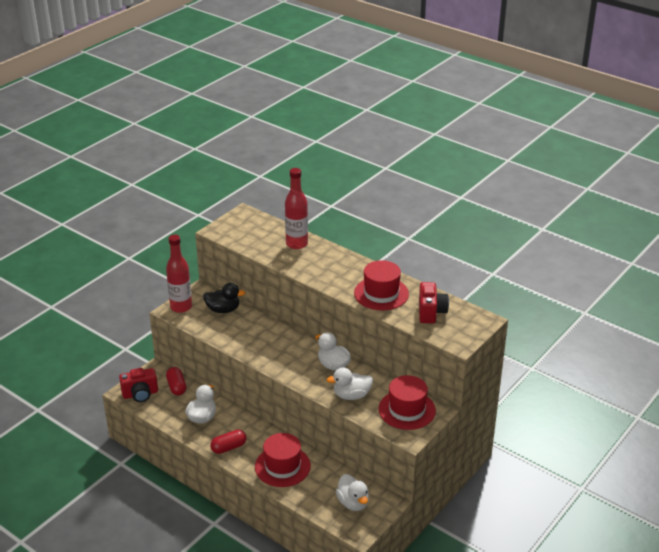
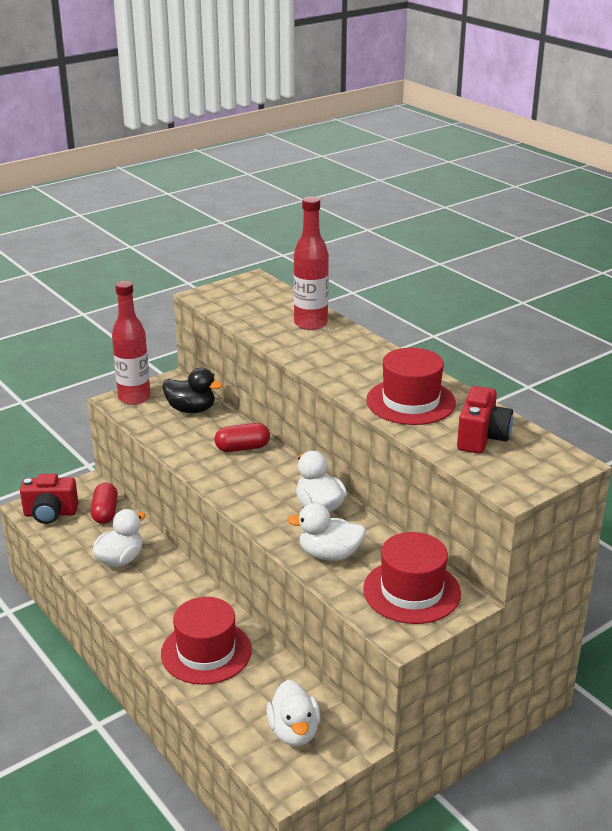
camera: 15 degrees right, 5 degrees down
(229, 447) = (138, 609): red capsule -> red capsule (242, 448)

